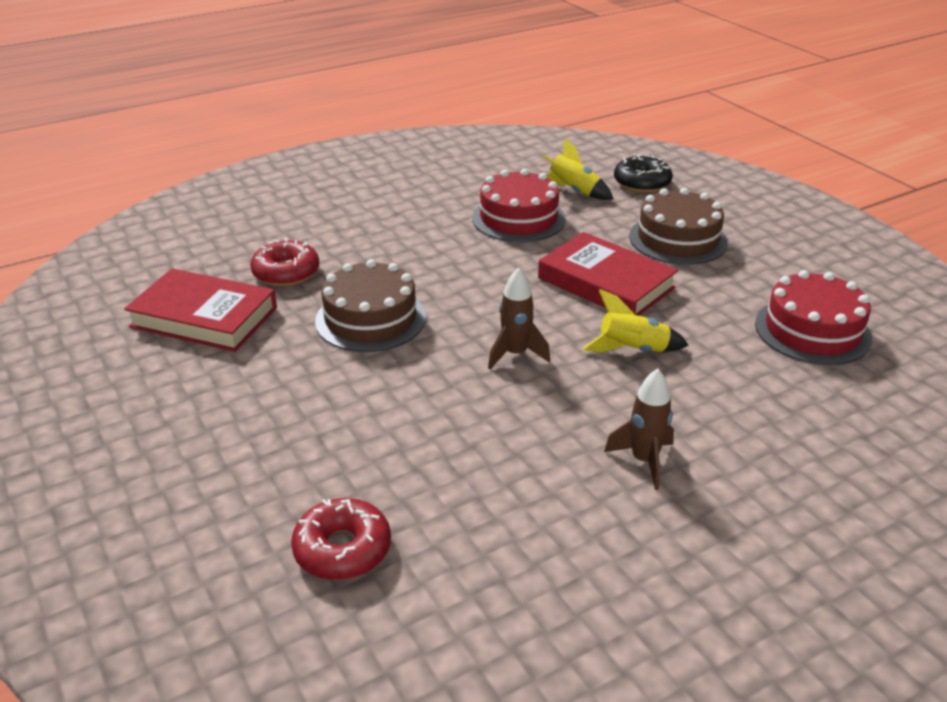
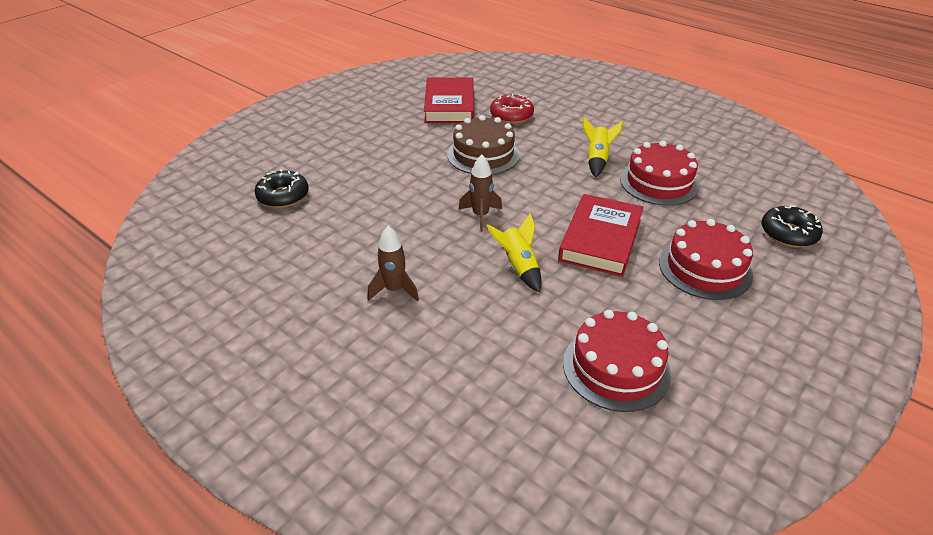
camera: 70 degrees right, 5 degrees up
(342, 549) = (283, 196): red donut -> black donut
(573, 191) = (731, 200): yellow rocket -> yellow rocket (597, 160)
(678, 239) = (705, 268): brown cake -> red cake

